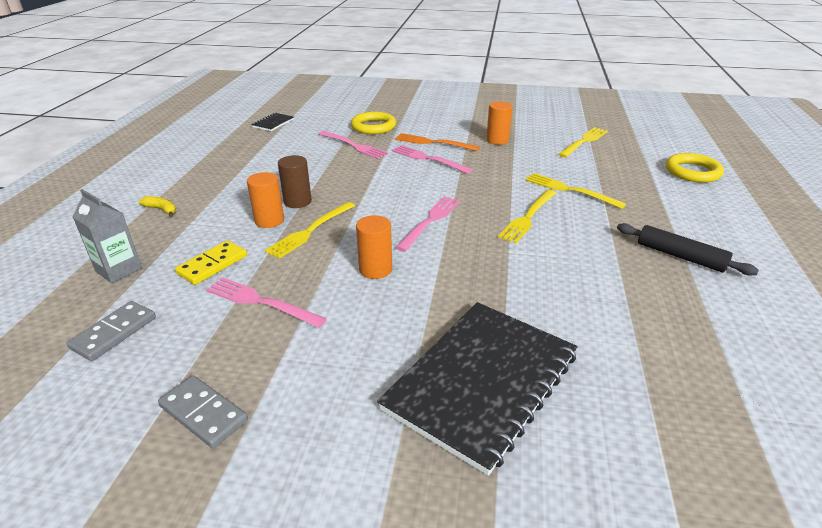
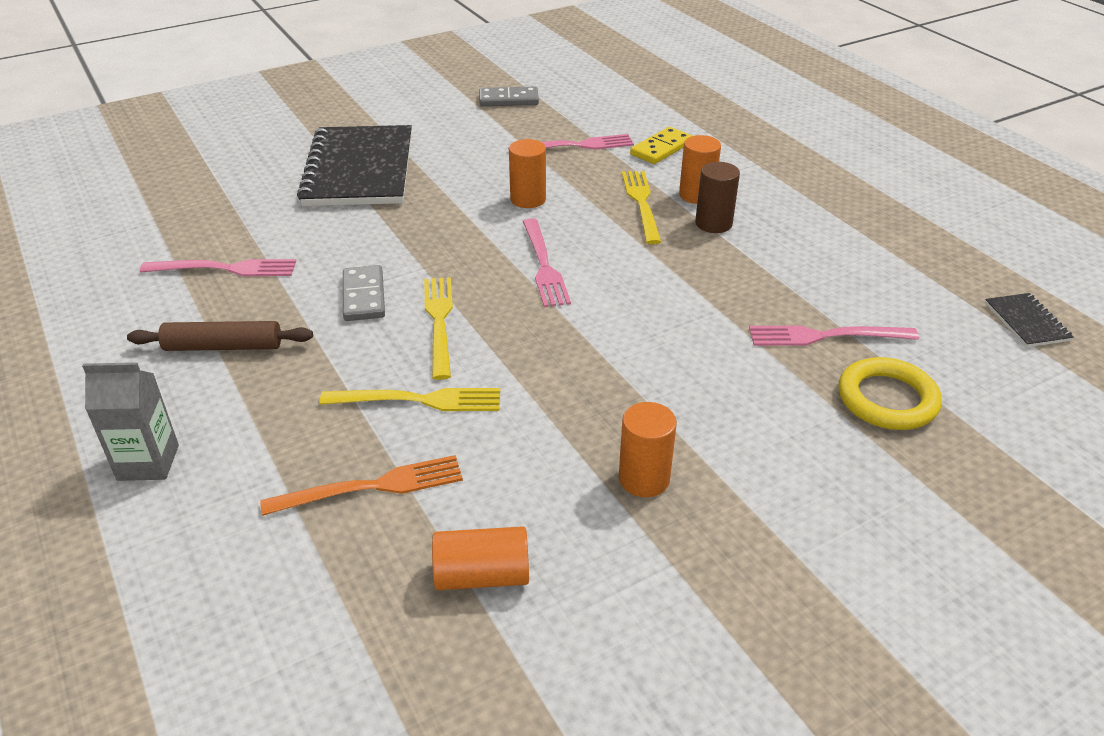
camera: 140 degrees right, 5 degrees up
(114, 333) = (632, 100): grey domino -> grey domino (363, 296)
(119, 270) = (717, 119): grey carton -> grey carton (148, 462)
(161, 209) = (809, 161): yellow banana -> none
(212, 265) = (661, 149): yellow domino -> yellow domino turned 45 degrees clockwise
(428, 159) = (685, 364): pink fork -> pink fork (225, 269)
(433, 143) = (733, 408): orange fork -> orange fork (372, 487)
(584, 141) = (482, 575): yellow fork -> orange cylinder
(680, 256) = (223, 347): black rolling pin -> brown rolling pin
(692, 172) = (220, 571): yellow ring -> none

